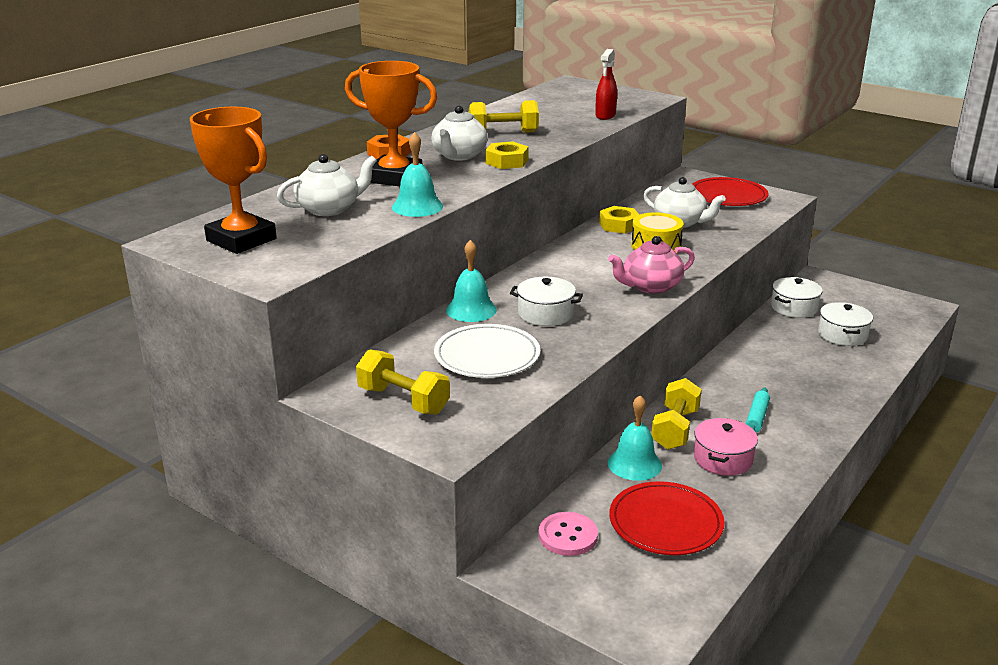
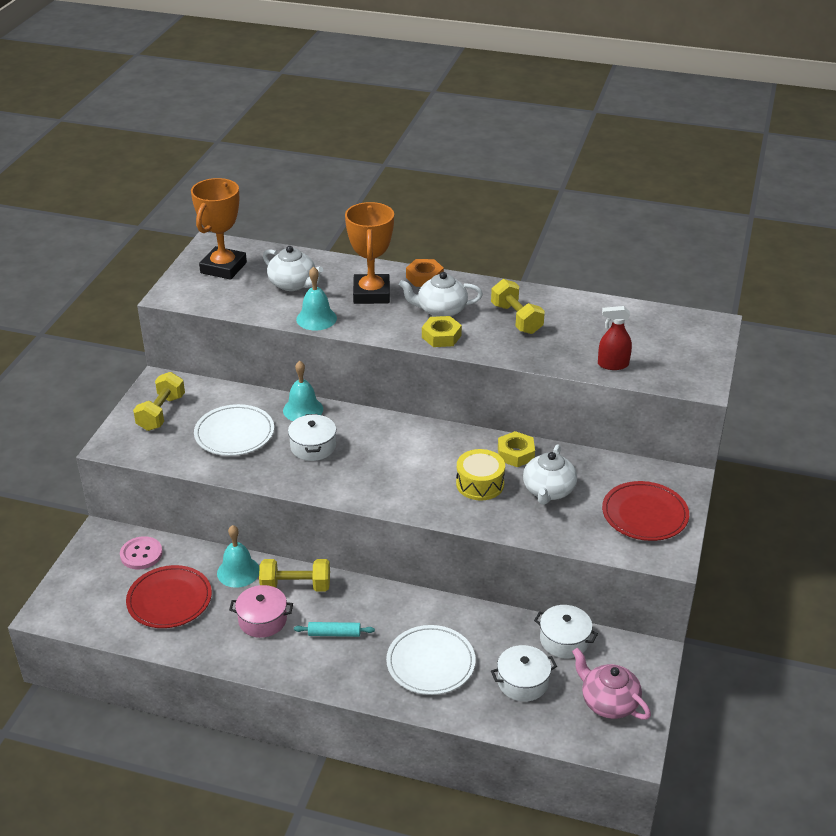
camera: 70 degrees right, 10 degrees up
(650, 286) = (391, 494): pink teapot -> pink teapot (608, 702)
(810, 372) = (430, 663): none -> white plate

